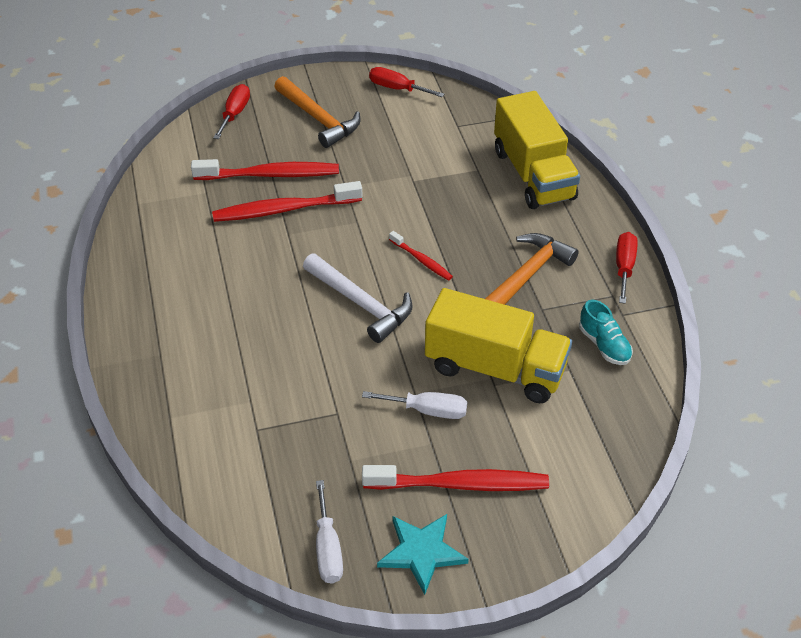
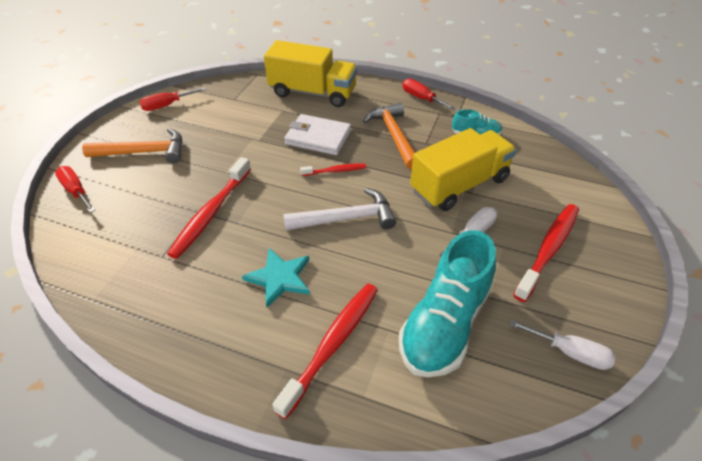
camera: 55 degrees left, 0 degrees up
(270, 175) = (166, 203): red toothbrush -> red toothbrush (332, 344)
(288, 438) = (444, 324): none -> turquoise shoe
(421, 552) = (599, 299): turquoise star -> turquoise star (279, 278)
(461, 220) = (318, 137): none -> white wallet

